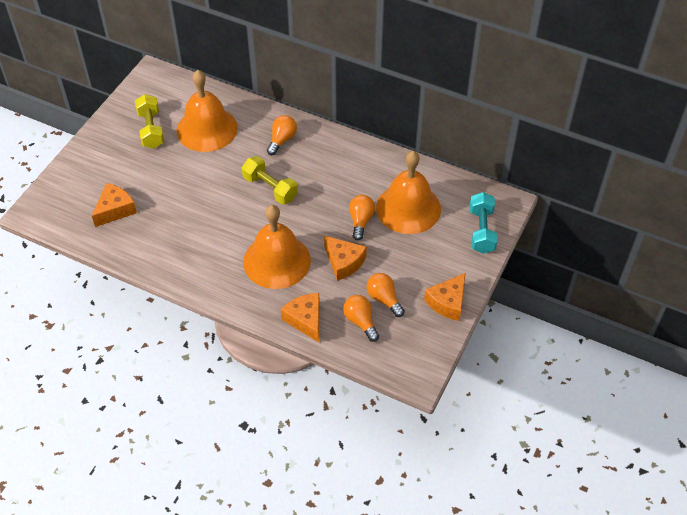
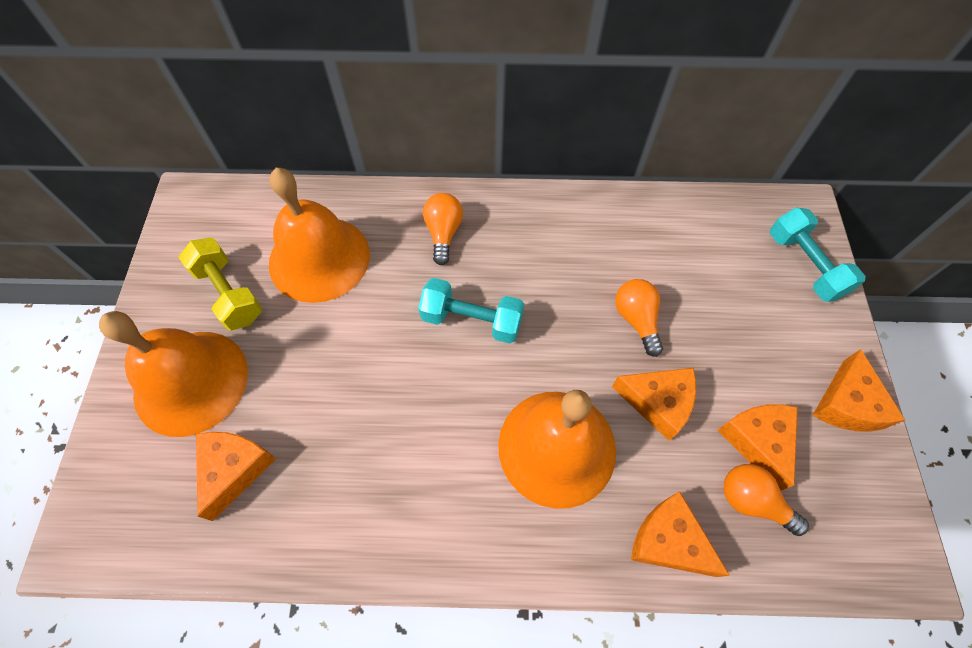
camera: 25 degrees left, 10 degrees up
(270, 188) = (472, 320): yellow dumbbell -> turquoise dumbbell
(384, 299) = (757, 441): orange light bulb -> orange cheese
(408, 208) = (687, 271): orange bell -> orange bell (191, 382)

